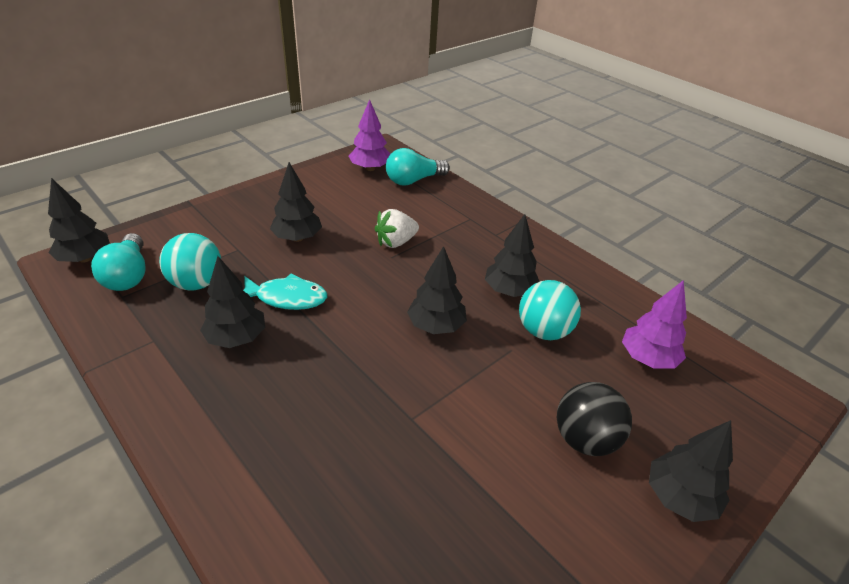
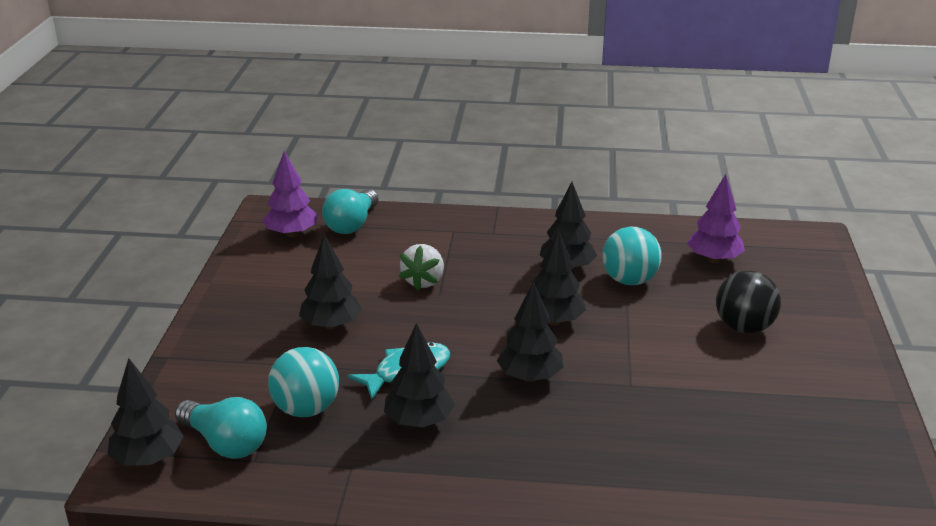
camera: 40 degrees left, 10 degrees down
(679, 497) = (828, 324): black tree -> black tree (530, 377)

